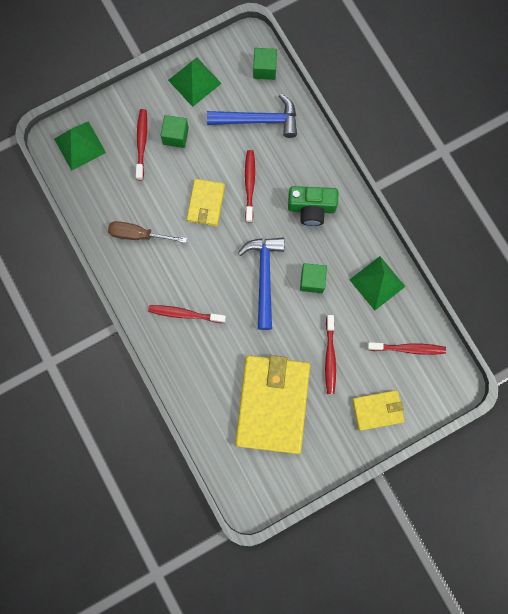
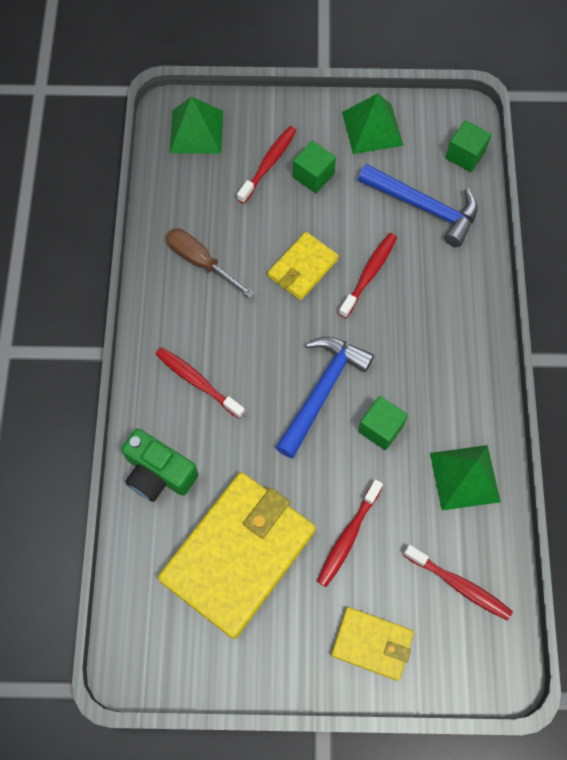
camera: 30 degrees right, 10 degrees down
(311, 208) = (431, 341): green camera -> green camera (158, 473)

